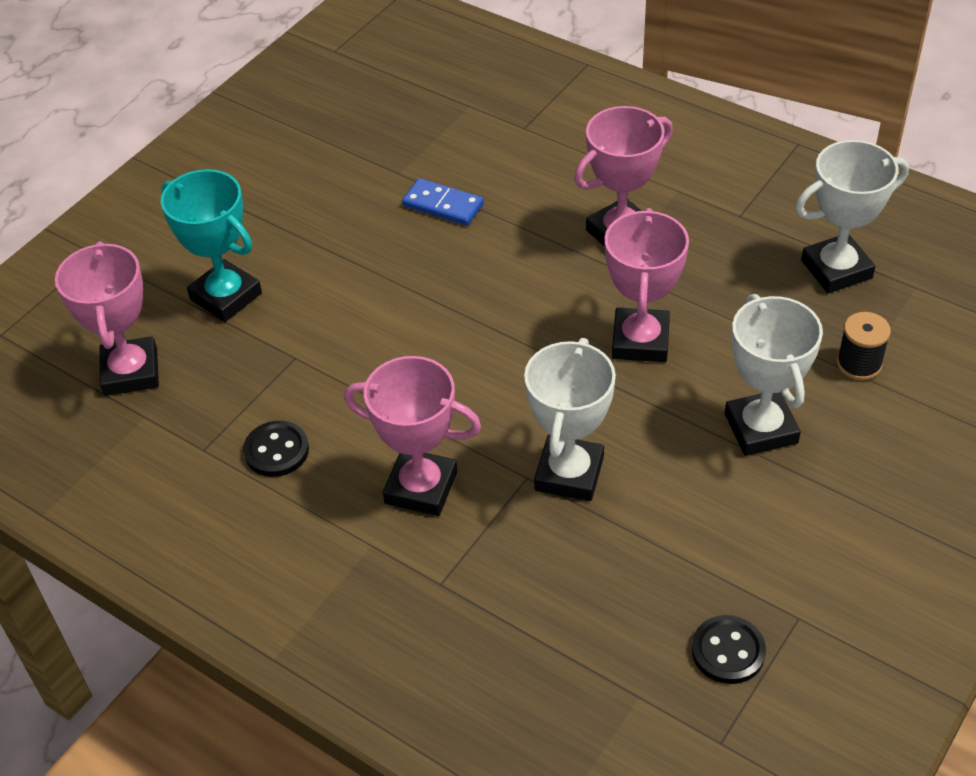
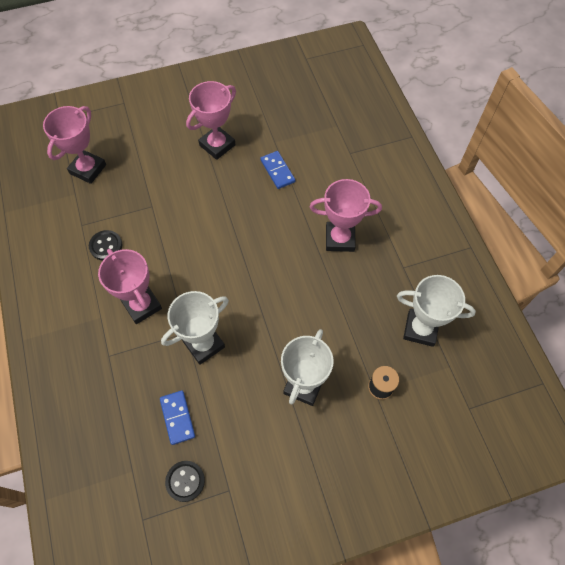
camera: 35 degrees right, 15 degrees up
(226, 296) = (152, 157): turquoise trophy -> none
(631, 585) = (177, 417): none -> blue domino
(640, 341) = (295, 301): pink trophy -> pink trophy (217, 145)

